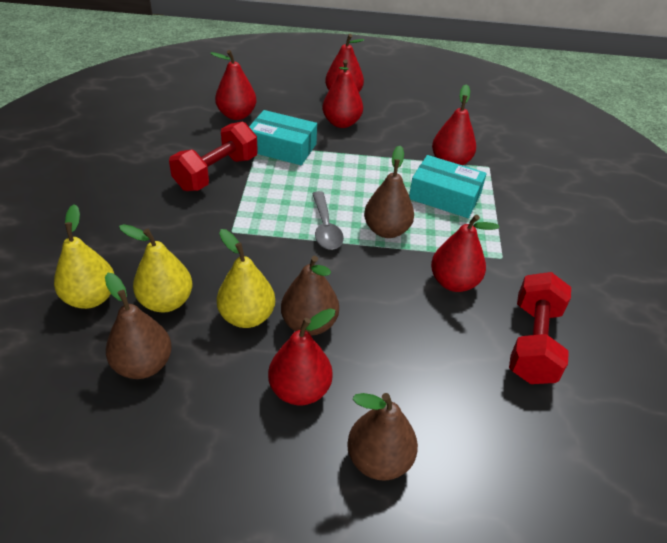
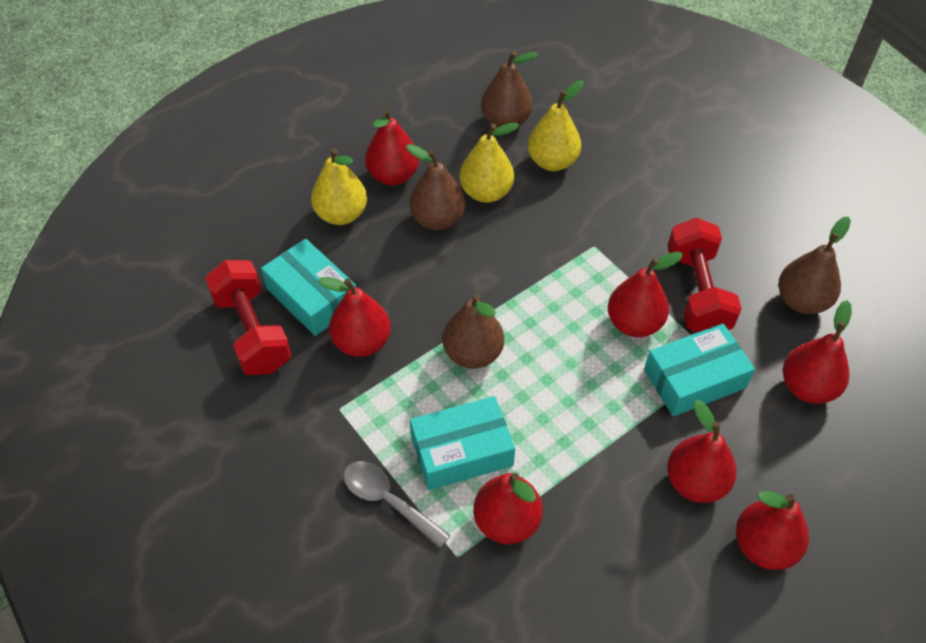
camera: 140 degrees right, 10 degrees up
(90, 298) = (601, 128): yellow pear -> yellow pear (341, 214)
(273, 184) = (634, 323): none -> red pear
(325, 228) = (527, 311): grey spoon -> grey spoon (388, 501)
(379, 459) = (304, 174): brown pear -> brown pear (801, 301)
(465, 336) = (312, 296): none -> turquoise box

